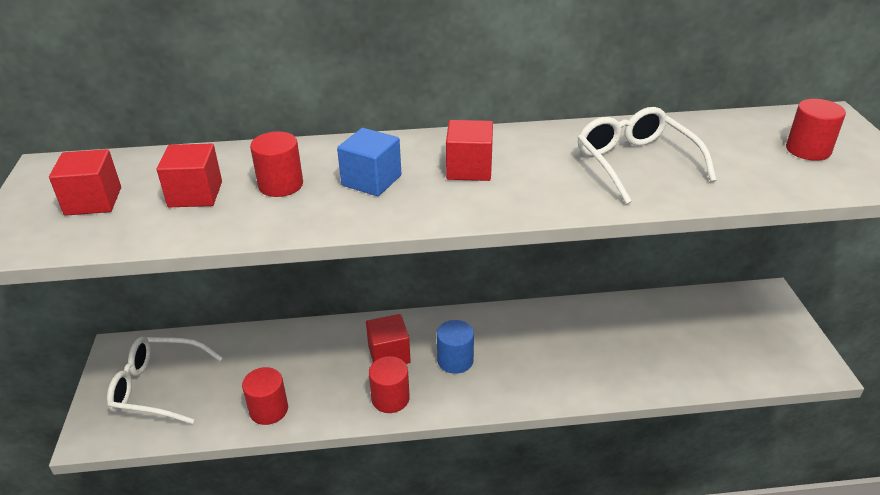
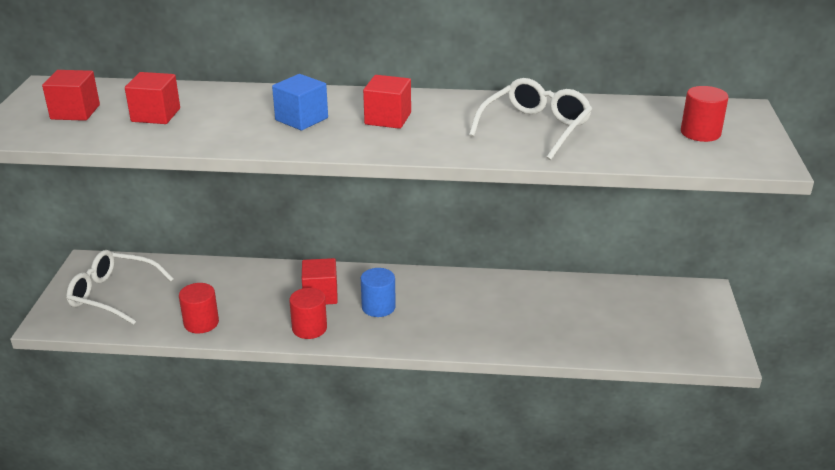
camera: 10 degrees right, 5 degrees down
(280, 185) = (226, 115): red cylinder -> none
(635, 163) = (535, 128): white glasses -> white glasses turned 45 degrees clockwise

